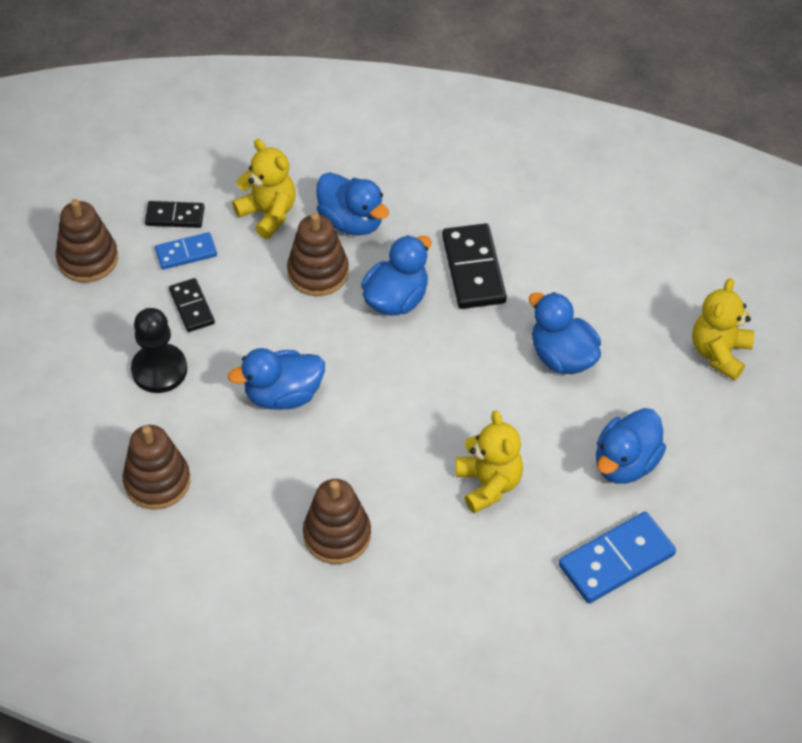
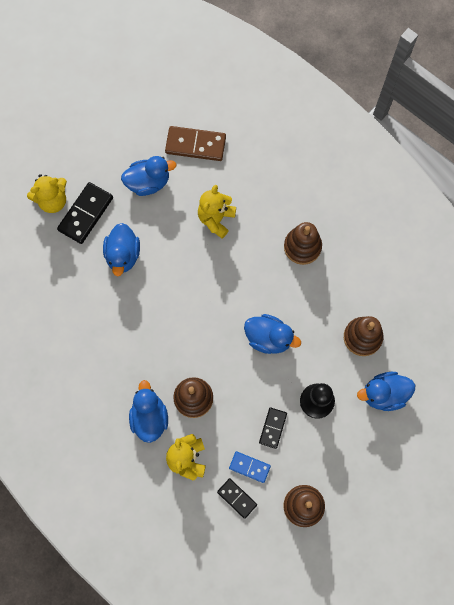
camera: 140 degrees left, 20 degrees up
(396, 299) = (169, 350): blue duck -> blue duck (383, 394)
(473, 269) = (117, 337): black domino -> black domino (86, 214)
(616, 560) = (195, 145): blue domino -> brown domino

